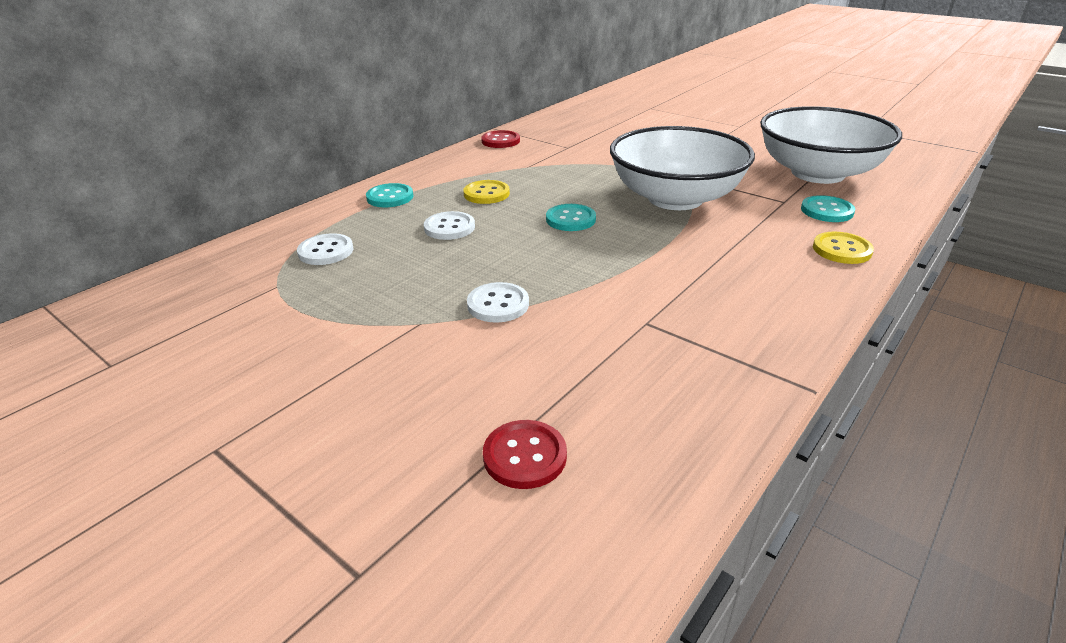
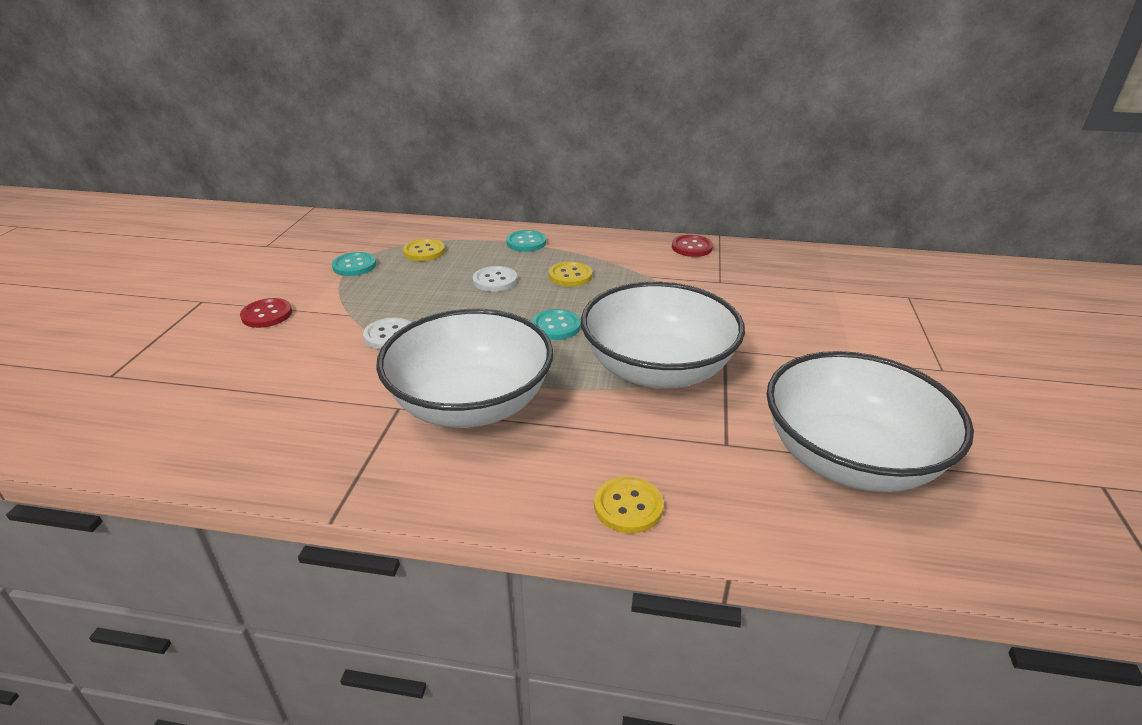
camera: 60 degrees right, 0 degrees up
(326, 251) = (424, 251): white button -> yellow button
(525, 456) = (213, 398): red button -> red button (267, 315)
(668, 283) = (471, 404): none -> white bowl
(827, 211) = (730, 482): turquoise button -> turquoise button (354, 266)

